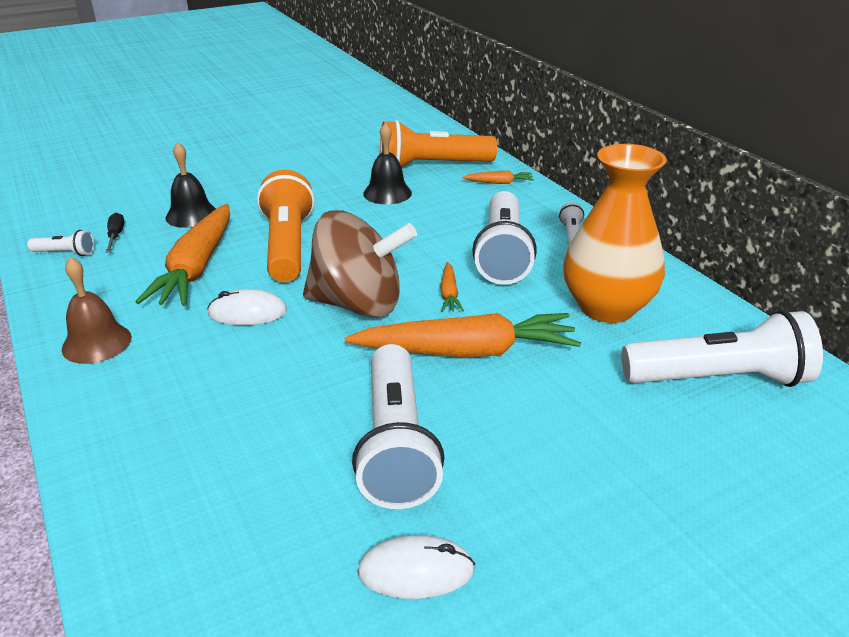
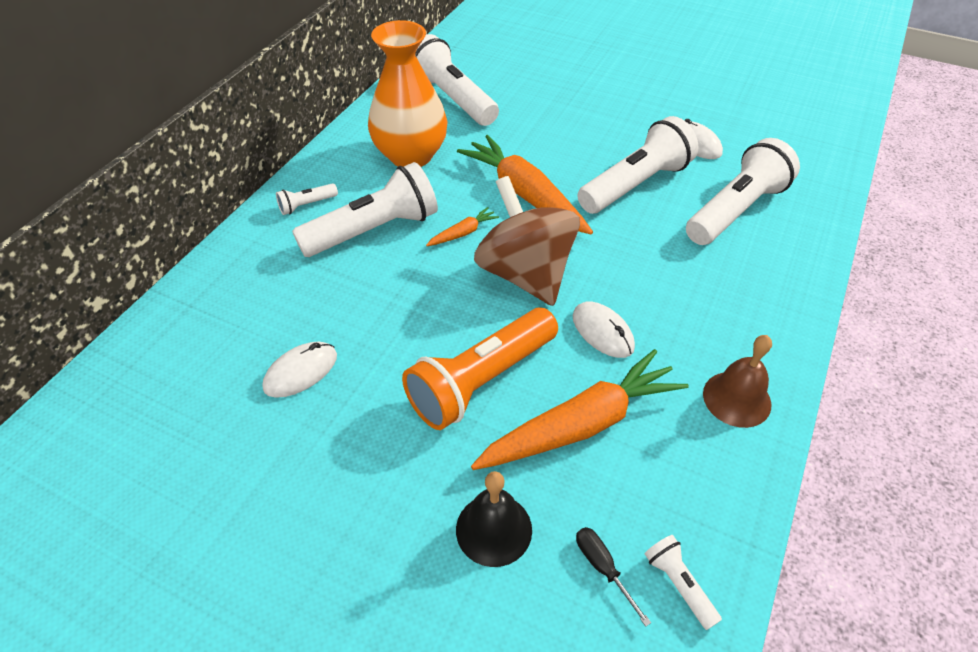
camera: 125 degrees left, 15 degrees up
(116, 236) = (603, 568): black screwdriver -> black screwdriver turned 105 degrees clockwise
(254, 507) = (735, 210): none -> white flashlight
(387, 193) = (301, 371): black bell -> white mouse
(432, 166) = (194, 372): orange flashlight -> none
(499, 183) = (214, 293): orange carrot -> none

